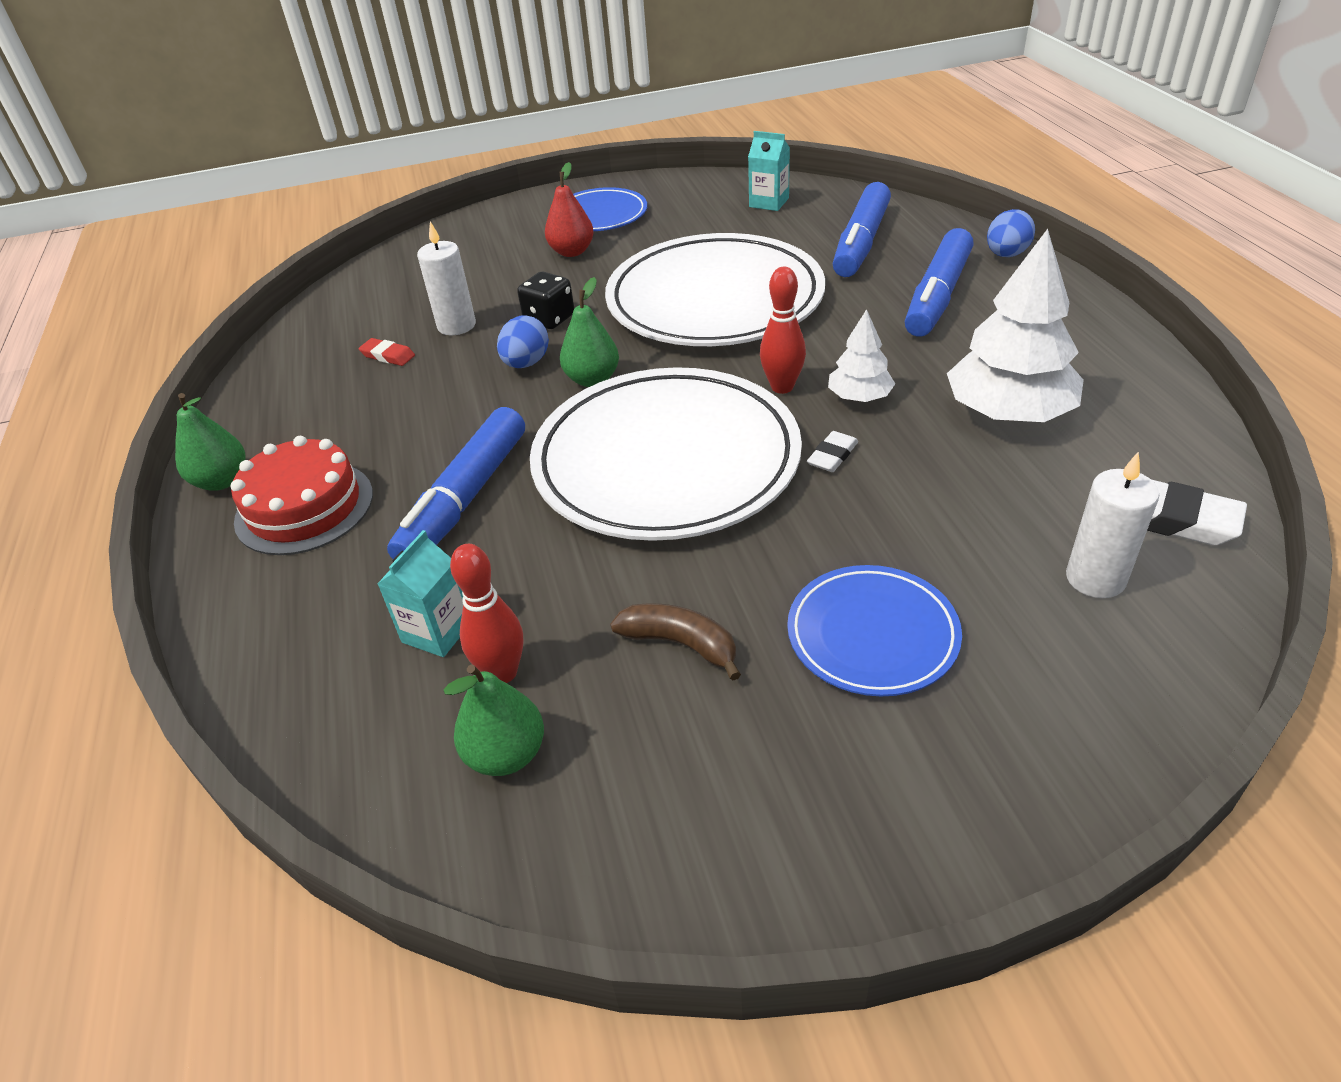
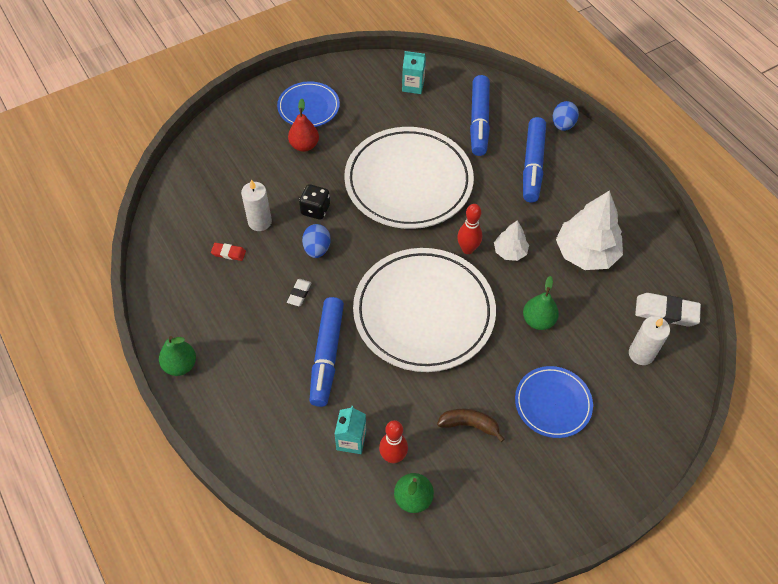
camera: 20 degrees left, 15 degrees up
(304, 507) = (240, 376): red cake -> none
(592, 379) = (361, 257): green pear -> green pear (538, 320)
(832, 455) = (507, 295): white eraser -> white eraser (299, 293)

